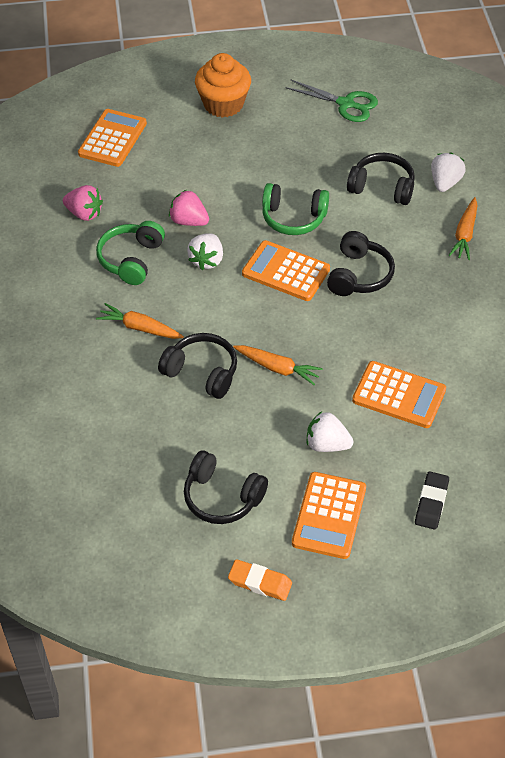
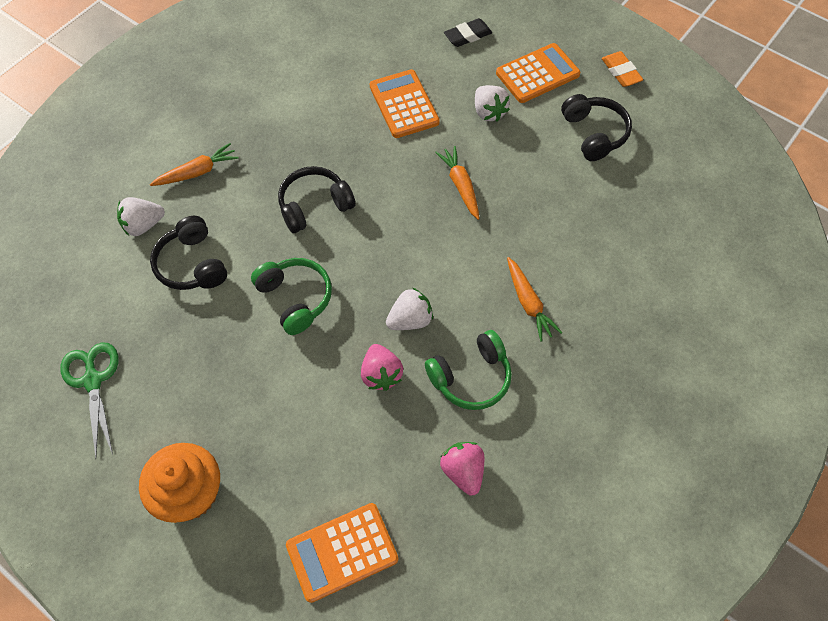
camera: 135 degrees left, 10 degrees up
(202, 372) = (518, 227): black headphones -> none
(286, 271) = (362, 255): orange calculator -> none

